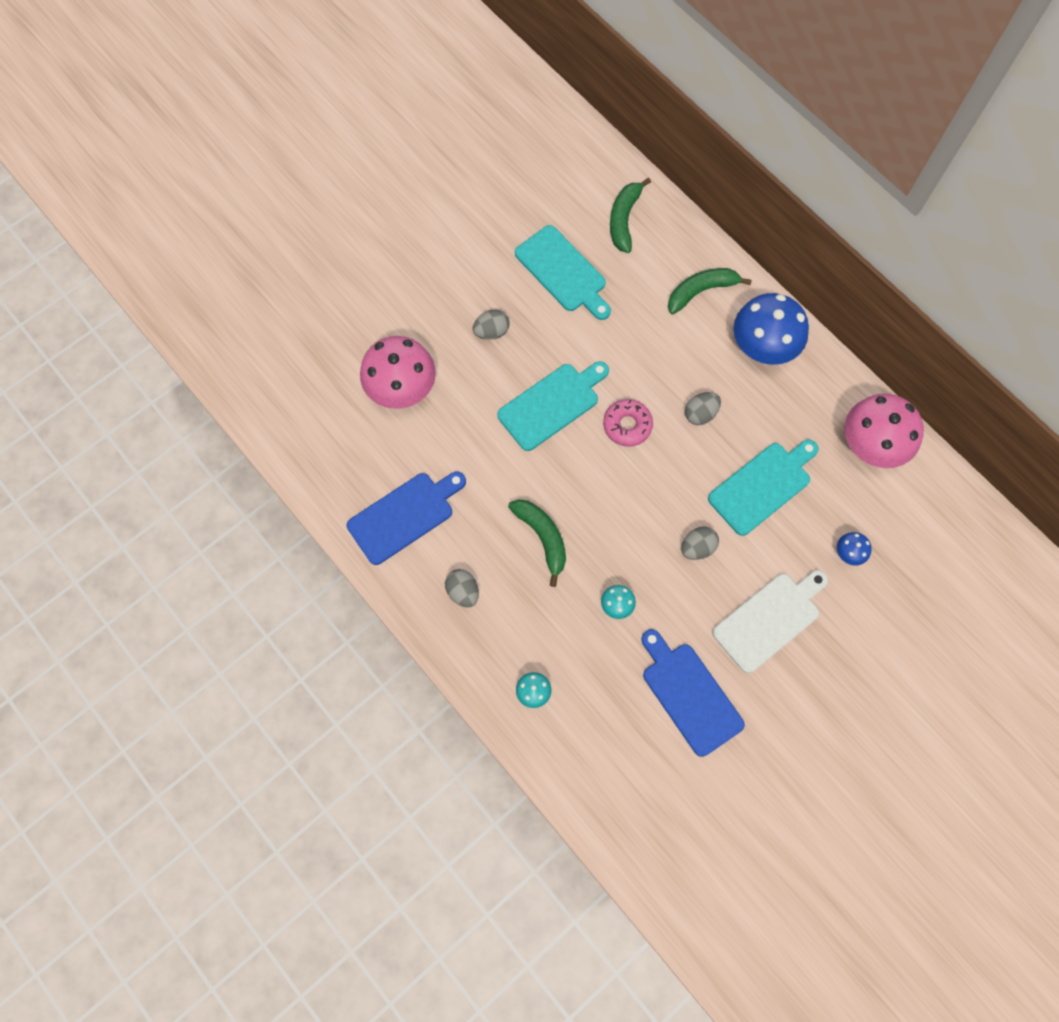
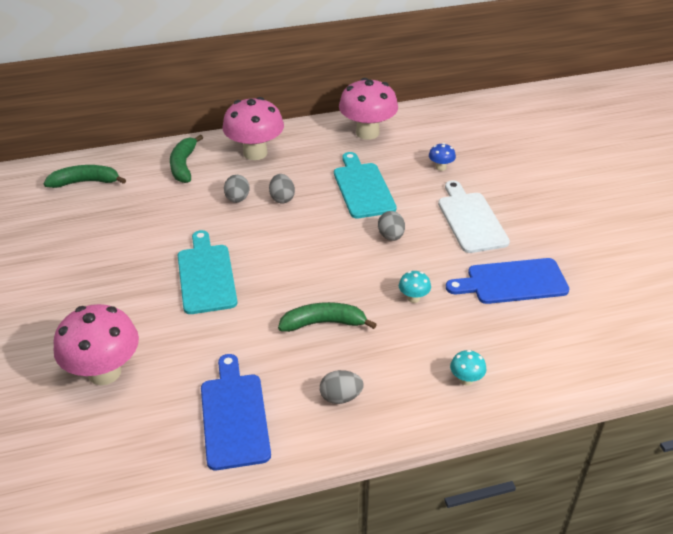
camera: 65 degrees left, 30 degrees down
(491, 331) = (105, 290): grey egg -> grey egg (237, 199)
(563, 272) = (95, 229): turquoise cutting board -> none
(624, 219) = (85, 182): green banana -> green banana turned 135 degrees clockwise
(627, 425) = (260, 239): pink donut -> none
(762, 348) = (255, 153): blue mushroom -> pink mushroom

